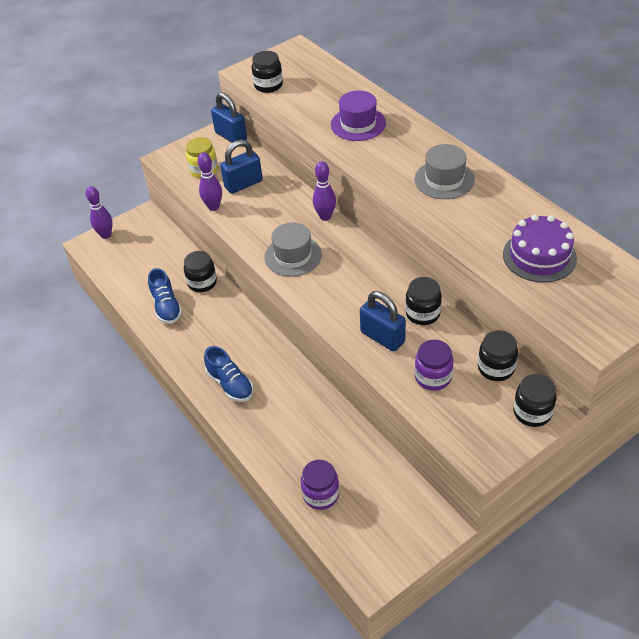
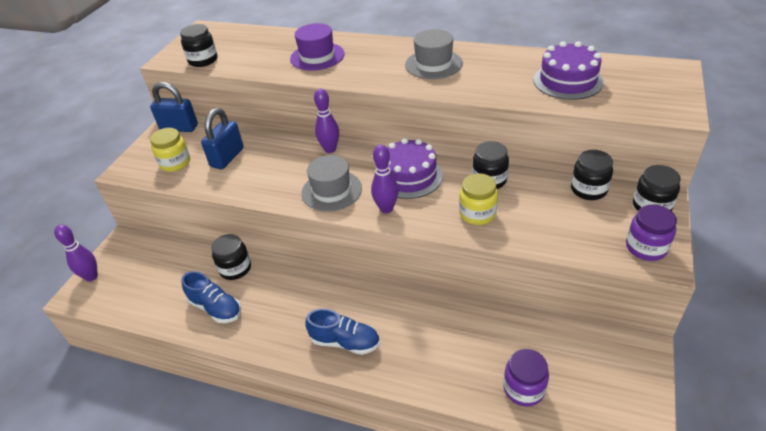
camera: 35 degrees left, 5 degrees down
(213, 207) = (214, 187): purple bowling pin -> purple bowling pin (386, 209)
(363, 275) = (409, 176): none -> purple cake
(382, 337) = (477, 214): blue padlock -> yellow jar
(433, 377) = (551, 221): purple jar -> purple jar (646, 247)

